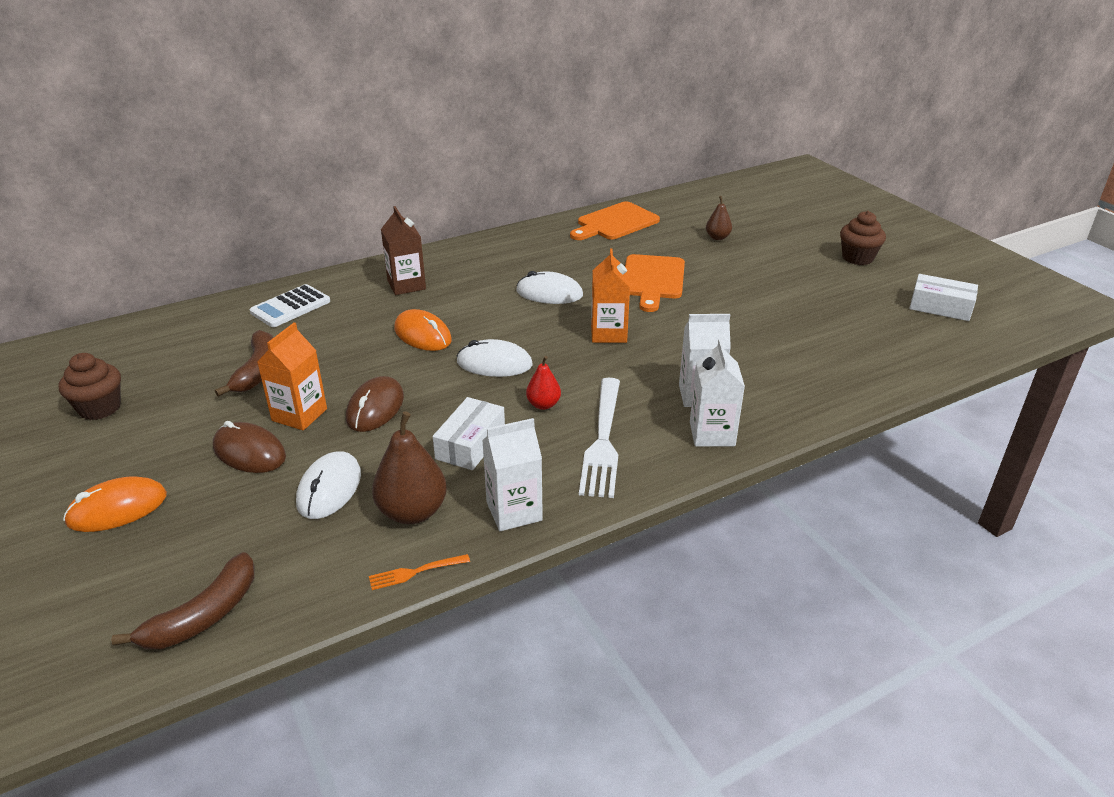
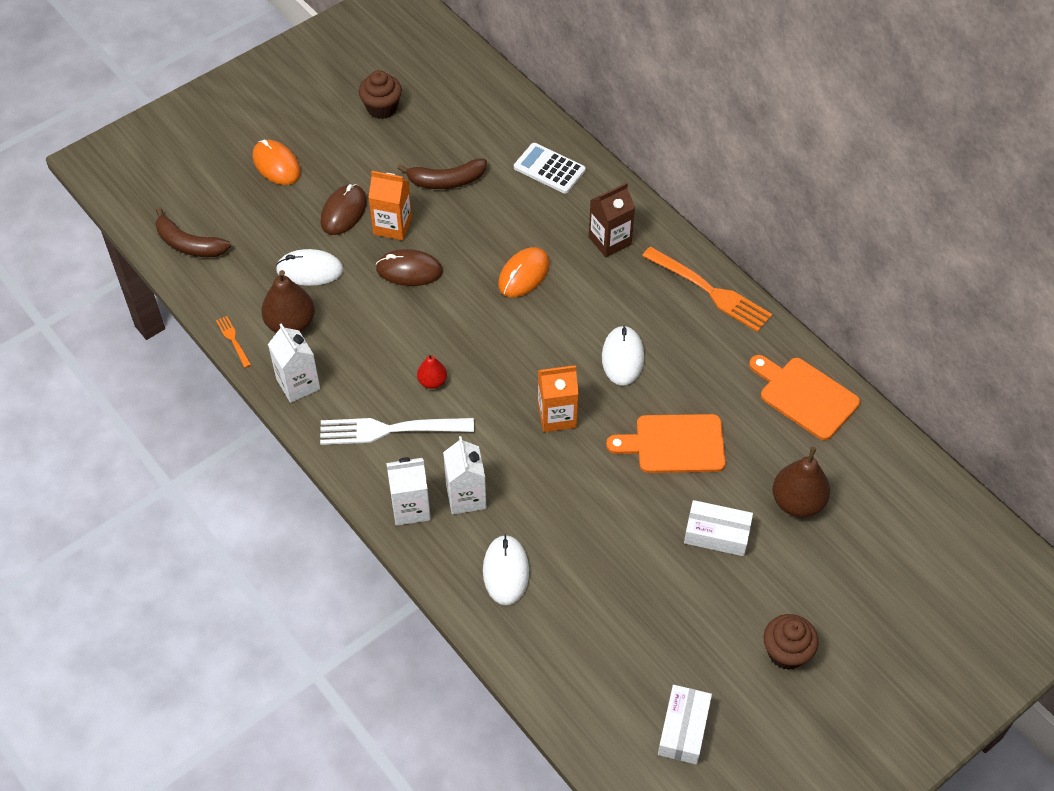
camera: 80 degrees right, 20 degrees up
(470, 444) = (372, 342): white box -> white box (717, 534)
(491, 246) = (710, 291): none -> orange fork
(494, 363) = (488, 336): white mouse -> white mouse (506, 571)
(717, 237) = (797, 502): brown pear -> brown pear, size x1.79

